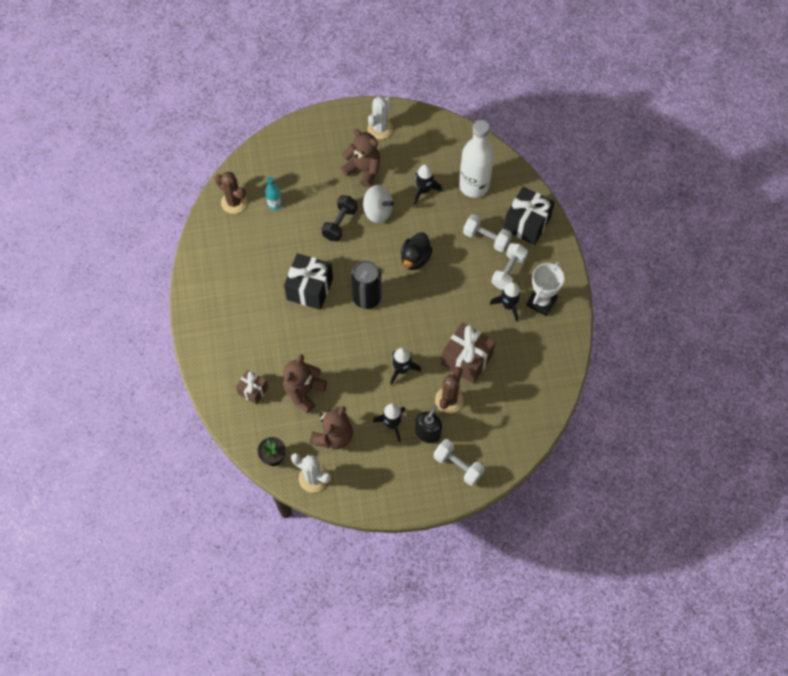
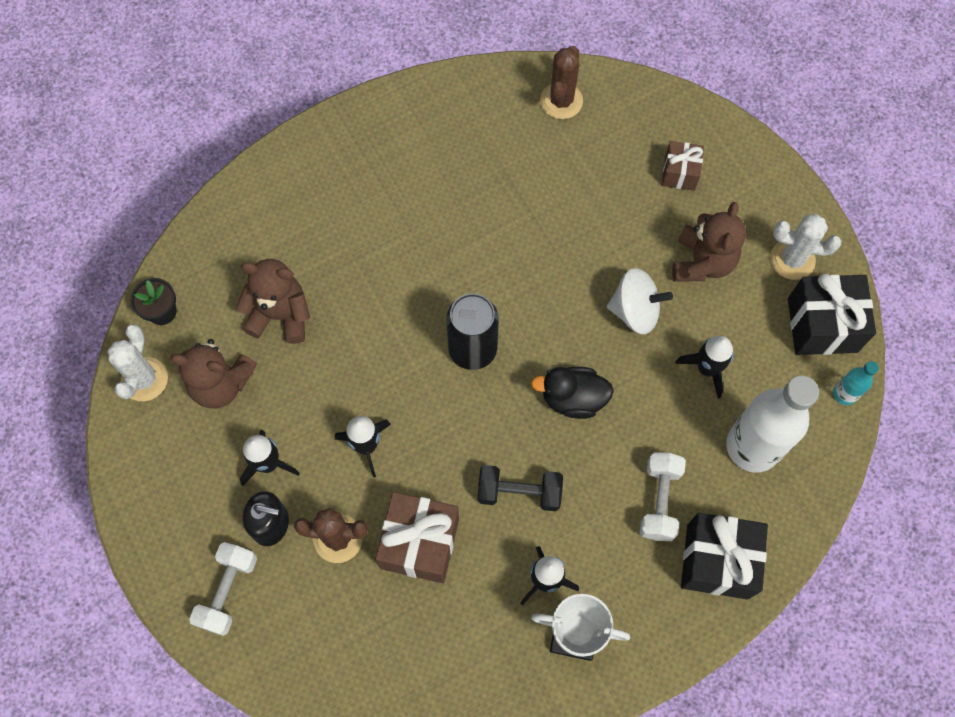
camera: 70 degrees right, 5 degrees up
(253, 390) = (259, 244): brown gift -> brown gift (679, 173)
(275, 204) = (582, 157): turquoise bottle -> turquoise bottle (844, 394)
(310, 289) = (456, 260): black gift -> black gift (822, 325)
(340, 223) = (588, 262): black dumbbell -> black dumbbell (519, 492)
(378, 211) = (635, 311): white spinning top -> white spinning top turned 90 degrees counterclockwise
(508, 271) = (610, 559): white dumbbell -> none

